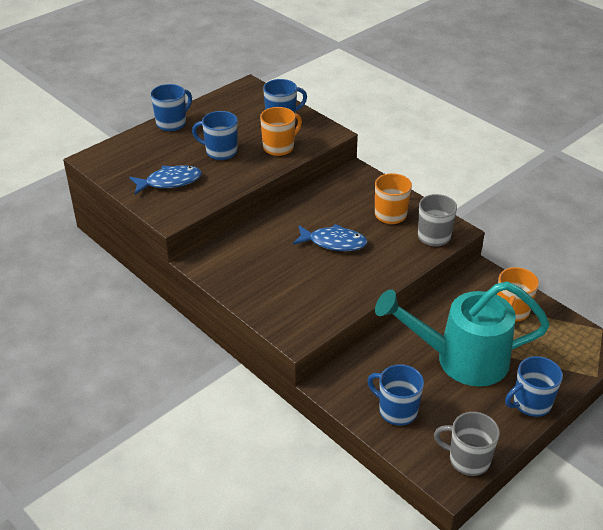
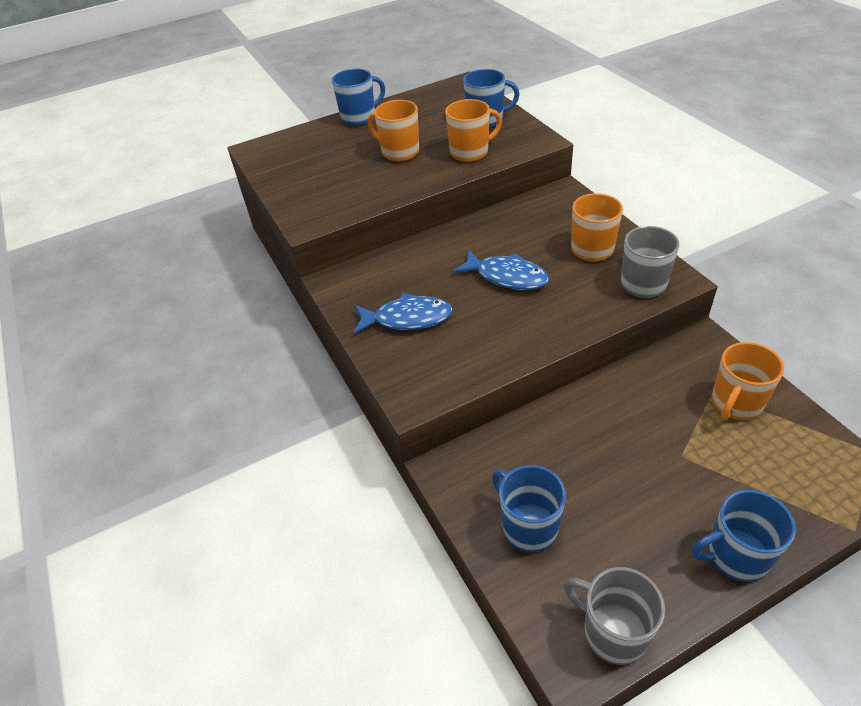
camera: 20 degrees right, 5 degrees up
(170, 182) = (326, 181): blue fish -> blue fish (407, 319)
(220, 152) = (399, 152): blue mug -> orange mug
(461, 359) = (643, 464): turquoise watering can -> none

